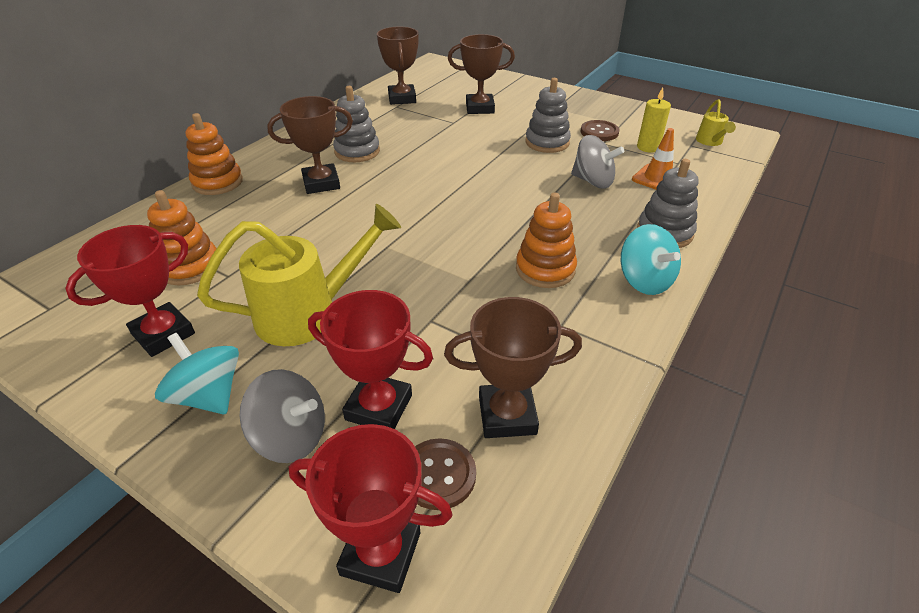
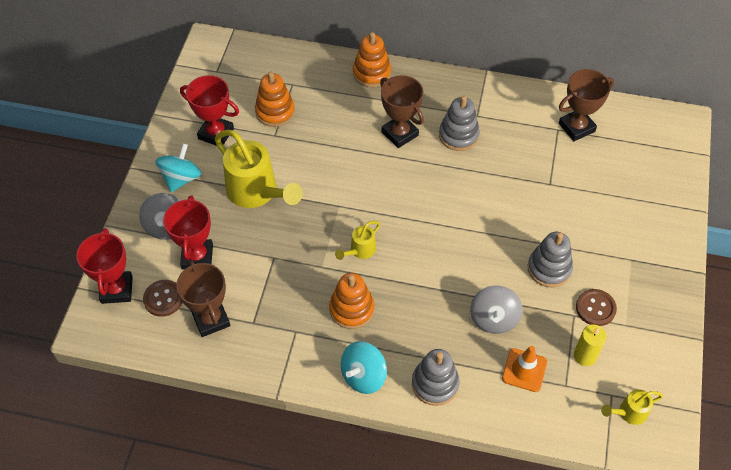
camera: 70 degrees right, 15 degrees up
(463, 244) = (360, 250): none -> yellow watering can
(480, 108) = (592, 195): brown trophy -> none

